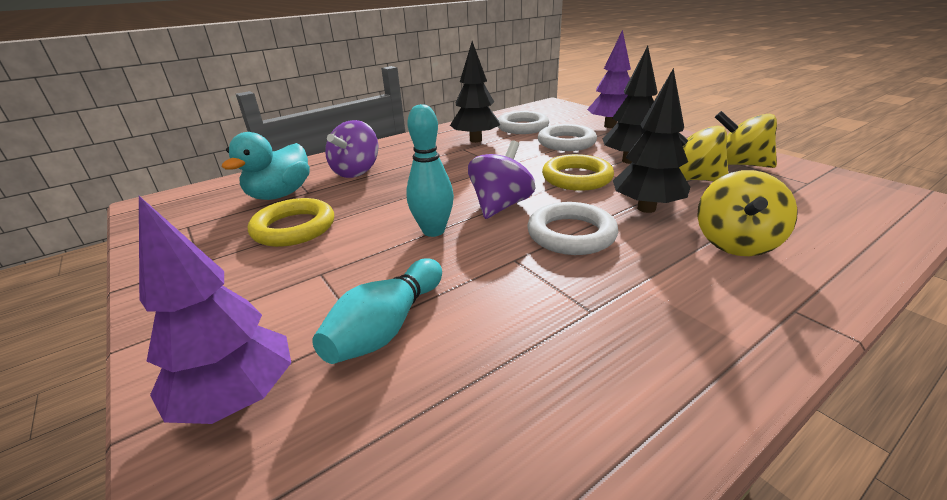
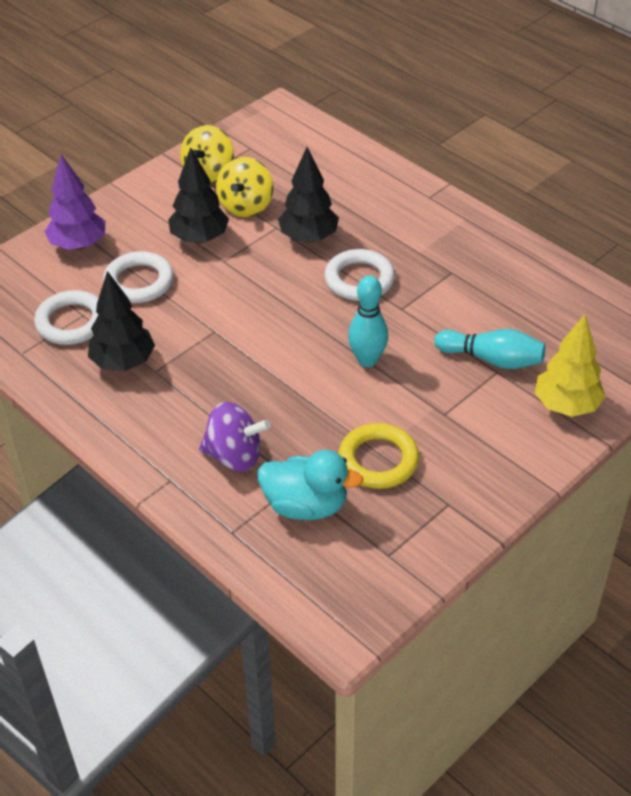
camera: 100 degrees left, 15 degrees up
(238, 398) = (566, 406): purple tree -> yellow tree
(500, 206) = (313, 323): purple spinning top -> none
(577, 178) = (246, 275): yellow ring -> none
(735, 243) = (358, 203): yellow spinning top -> none

